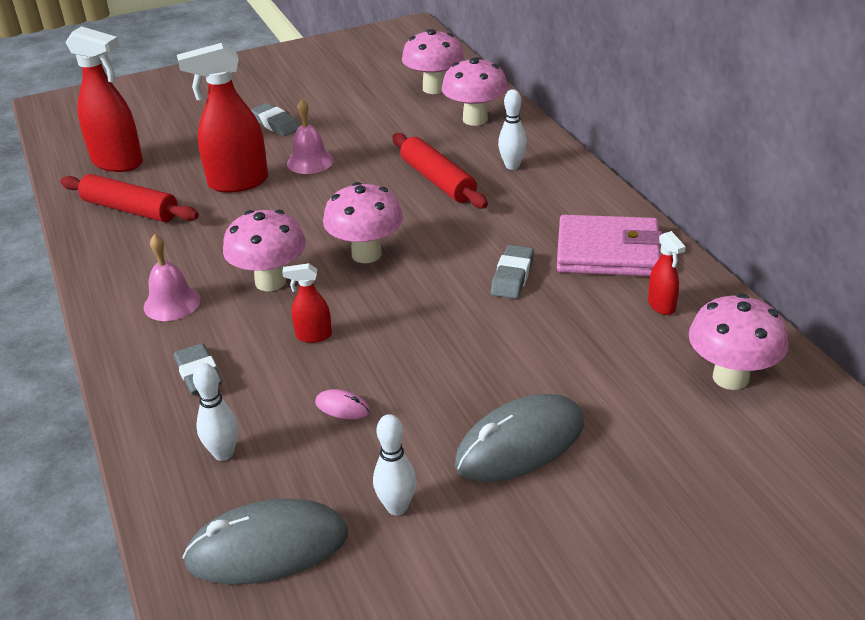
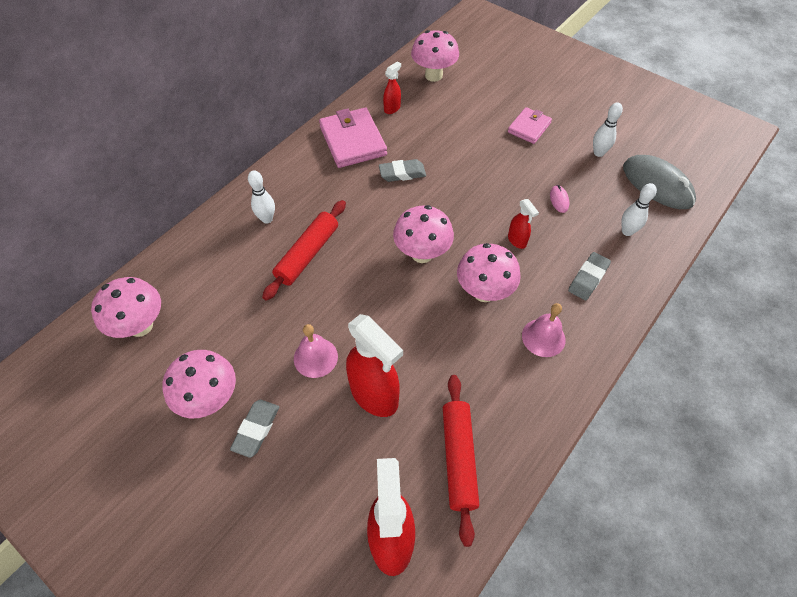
camera: 120 degrees left, 20 degrees up
(475, 119) = (197, 270): pink mushroom -> pink mushroom (210, 399)
(520, 444) = (529, 127): grey mouse -> pink wallet

